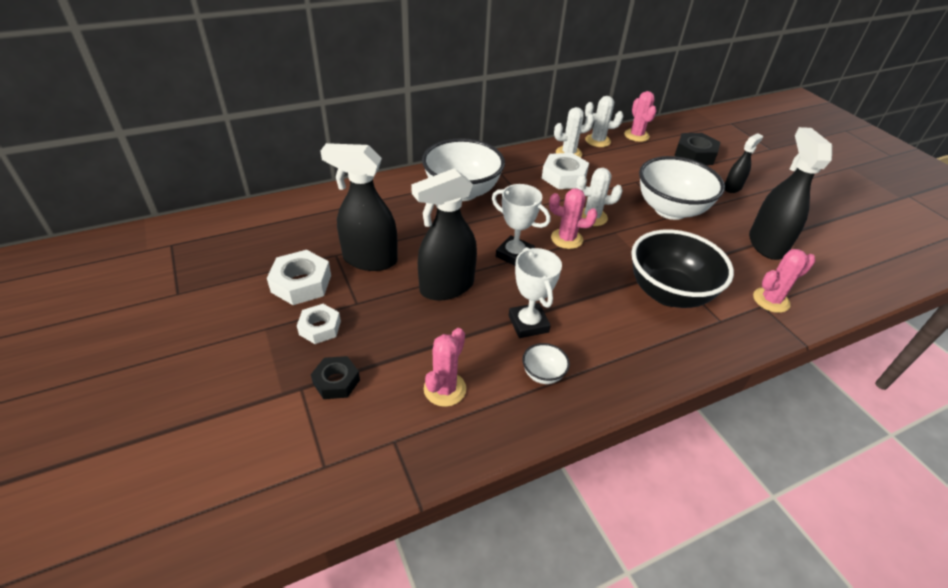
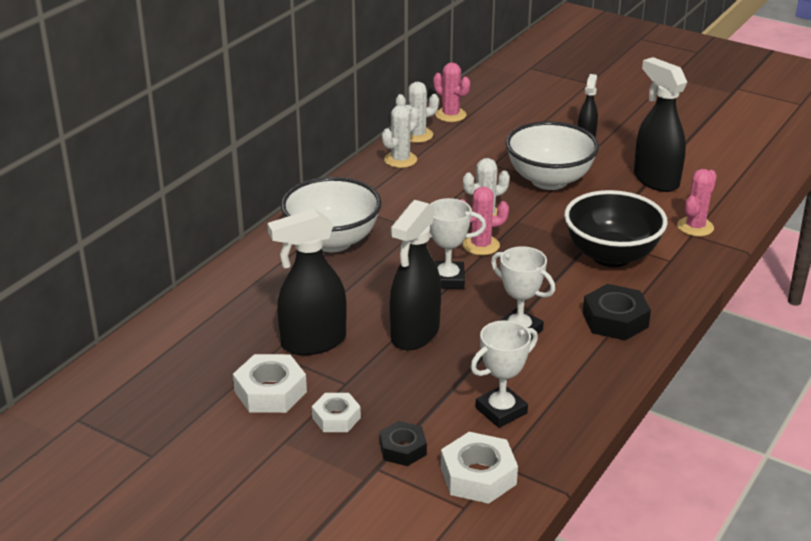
camera: 30 degrees left, 10 degrees down
(445, 389) = (501, 411): pink cactus -> white trophy
(543, 374) = (569, 363): white bowl -> none
(564, 177) = (420, 186): white nut -> white nut (478, 476)
(695, 155) = (525, 115): black nut -> black nut (615, 320)

